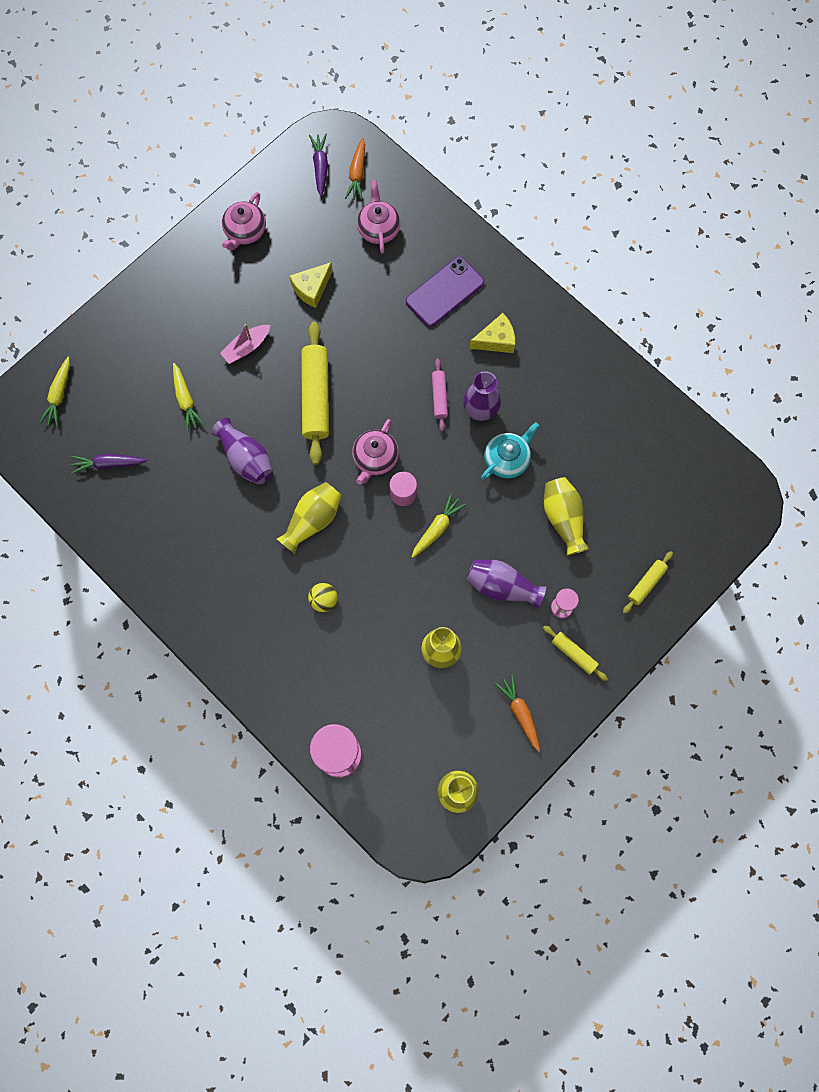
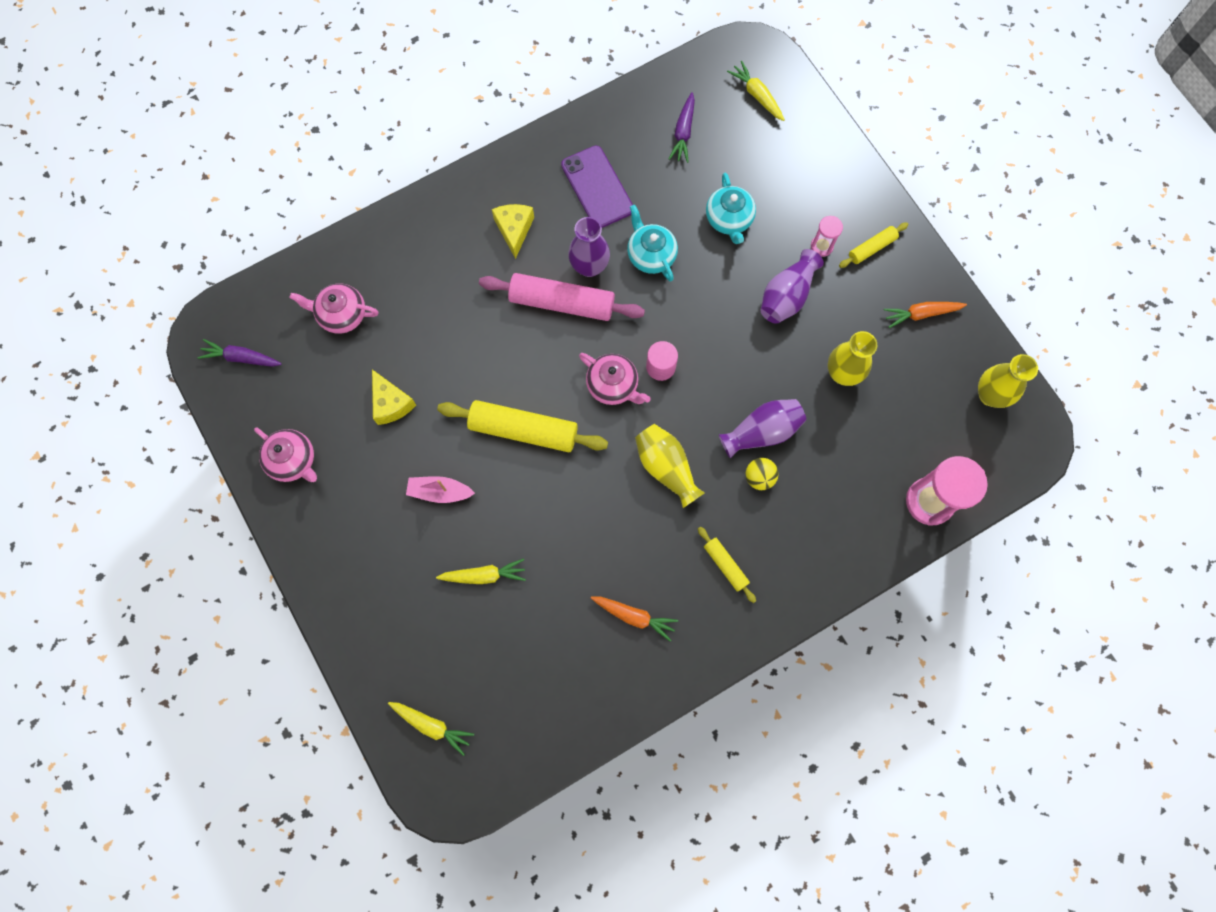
camera: 75 degrees left, 0 degrees up
(108, 464) = (537, 683): purple carrot -> purple carrot (683, 132)
(246, 347) = (440, 492): pink boat -> pink boat turned 120 degrees clockwise
(246, 458) = (575, 523): purple vase -> purple vase (762, 432)
(357, 174) = (265, 320): orange carrot -> orange carrot (634, 616)
(437, 528) = (708, 342): yellow carrot -> yellow carrot (756, 95)
(439, 397) = (562, 302): pink rolling pin -> pink rolling pin, size x1.95
(445, 292) = (442, 266): purple phone -> purple phone (597, 187)
(563, 518) = (729, 219): yellow vase -> turquoise teapot
(646, 583) = (815, 163): yellow rolling pin -> yellow rolling pin (725, 565)

